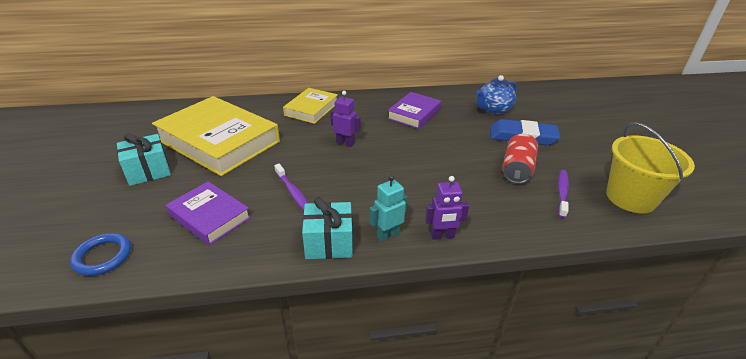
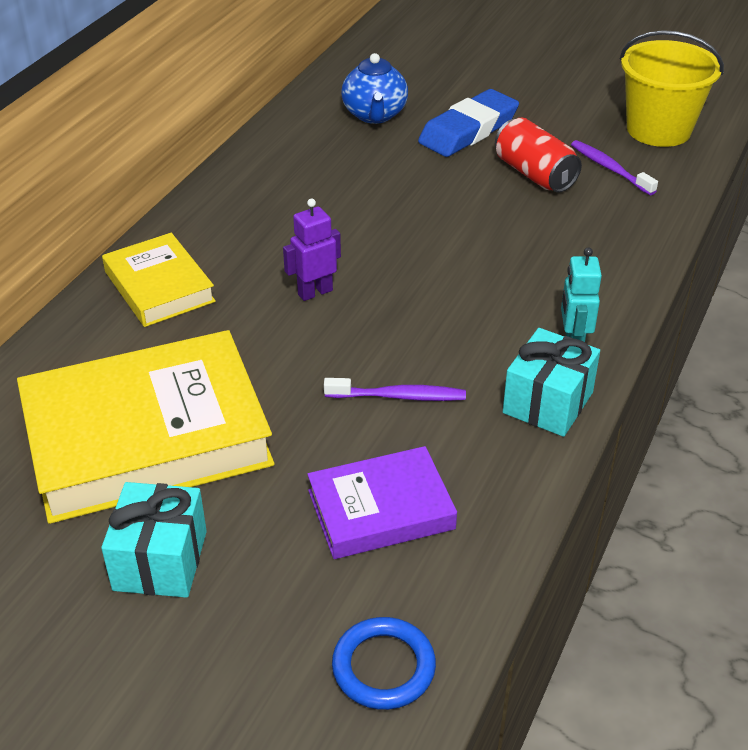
camera: 55 degrees left, 5 degrees up
(414, 114) = (304, 188): purple book -> none
(442, 236) = (611, 299): purple robot -> none

